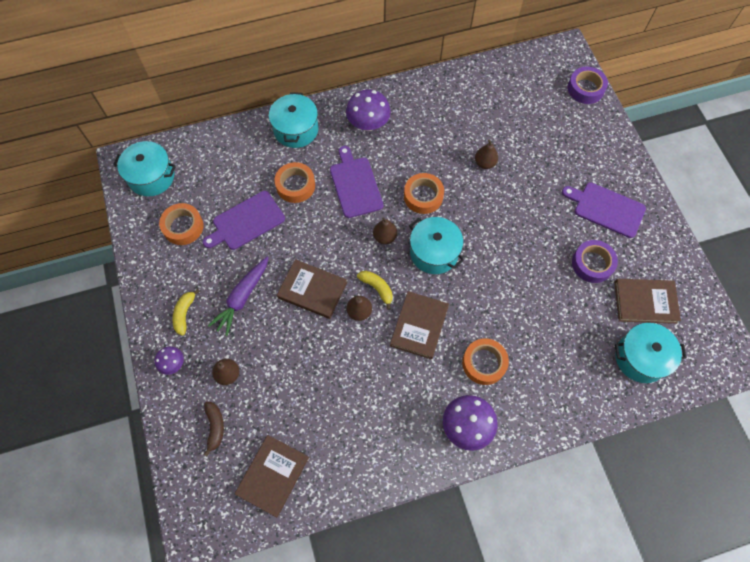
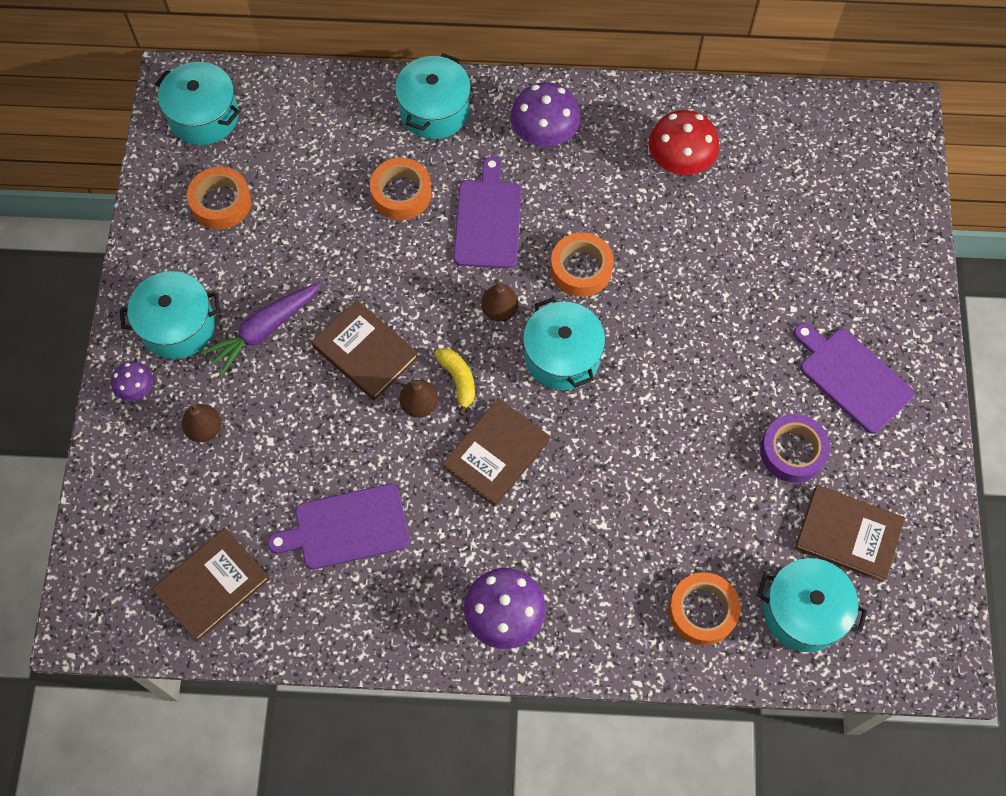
camera: 20 degrees right, 0 degrees up
(185, 314) = (178, 326): yellow banana -> turquoise pot
(215, 427) = (160, 493): brown banana -> none
(246, 222) = (311, 224): purple cutting board -> purple cutting board (346, 528)
(454, 116) = (679, 162): none -> red mushroom
(484, 363) = (567, 538): orange tape -> orange tape (702, 611)
(485, 163) = (695, 249): brown pear -> none
(585, 89) = (904, 183): purple tape -> none

